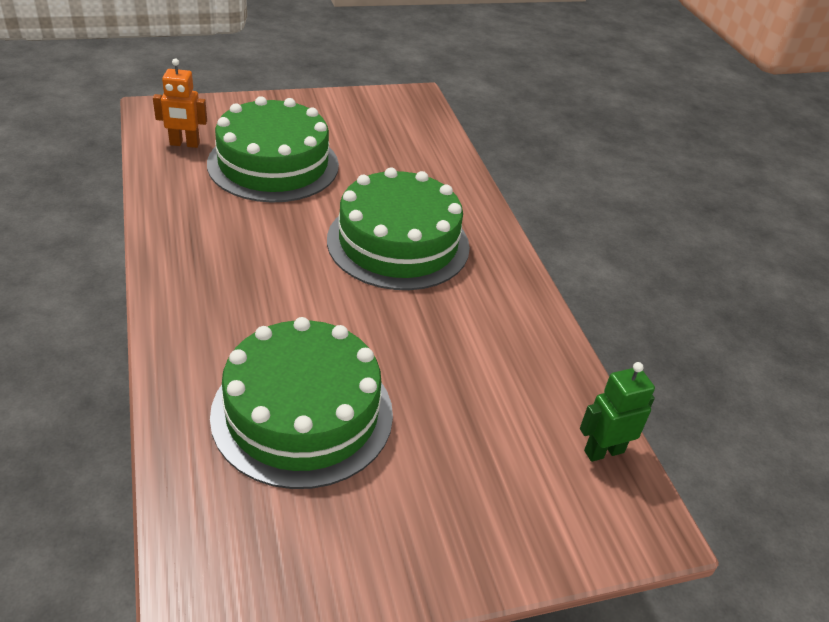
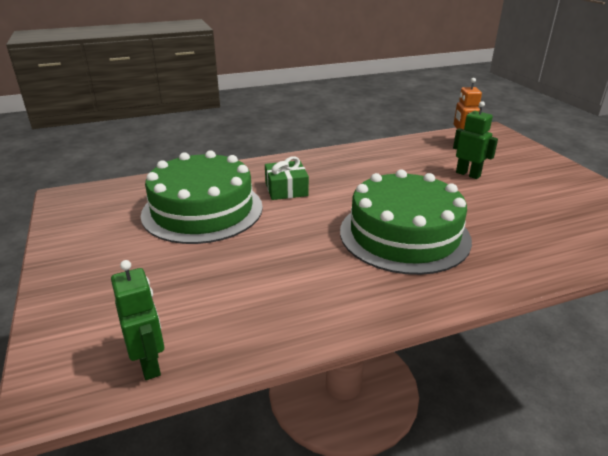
camera: 90 degrees right, 10 degrees down
(263, 320) = (286, 189): none -> green gift
(273, 164) = (468, 174): green cake -> green robot

